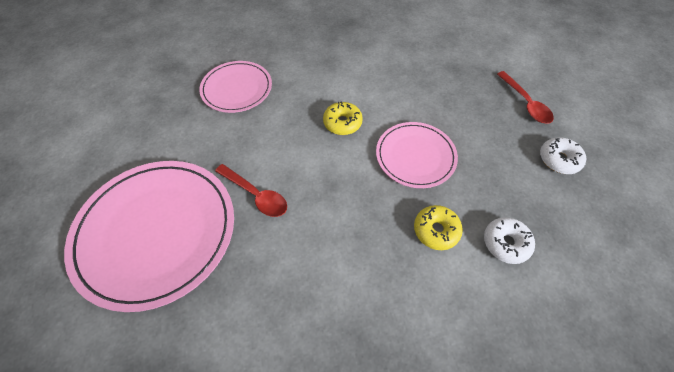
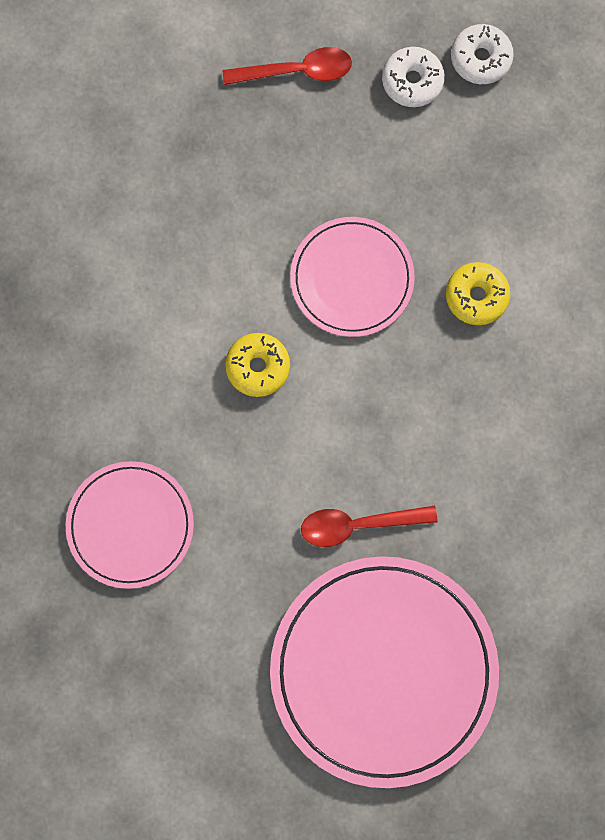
camera: 75 degrees left, 20 degrees up
(256, 195) = (358, 525): red spoon -> red spoon turned 150 degrees counterclockwise
(505, 243) = (516, 217): white donut -> white donut (480, 58)

